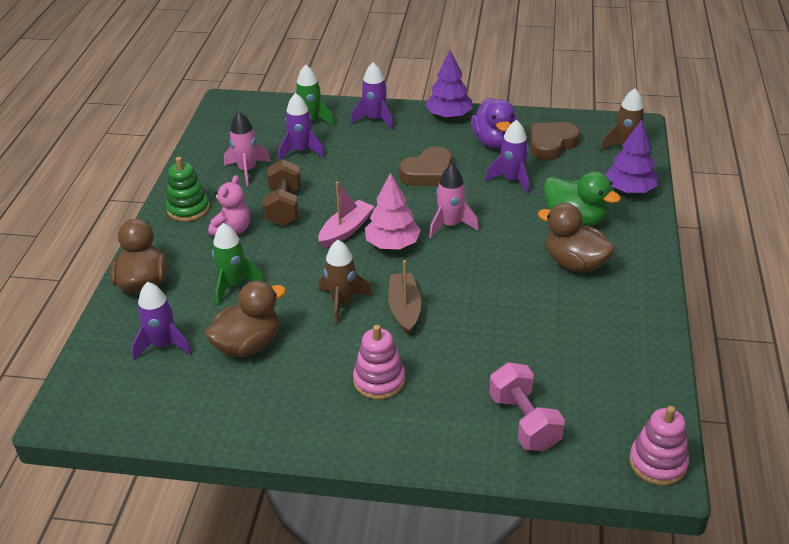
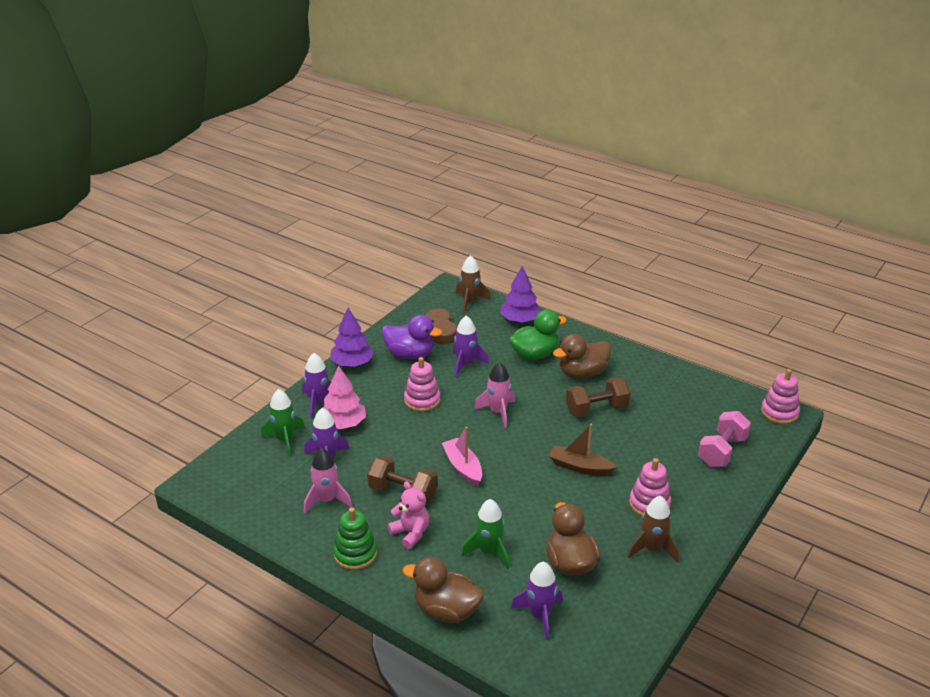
camera: 65 degrees left, 5 degrees down
(342, 302) = (552, 496): brown rocket -> brown rocket (652, 549)
(392, 244) = (499, 448): pink tree -> pink tree (343, 424)
(428, 173) = (422, 400): brown heart -> pink stacking toy
(516, 293) = (596, 409): none -> brown dumbbell
(524, 422) = (722, 451): pink dumbbell -> pink dumbbell turned 60 degrees counterclockwise

